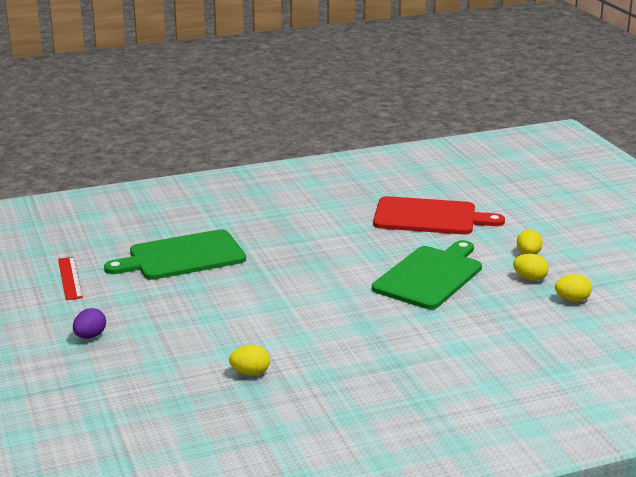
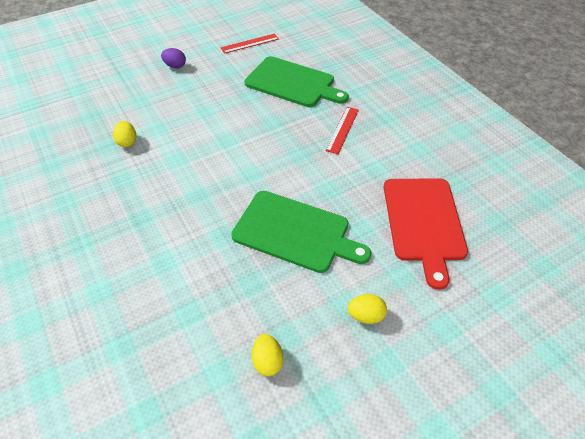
camera: 80 degrees right, 25 degrees up
(182, 256) = (293, 83): green cutting board -> green cutting board turned 150 degrees clockwise
(284, 237) = (342, 129): none -> red ruler
(530, 278) = (309, 318): yellow egg -> none

